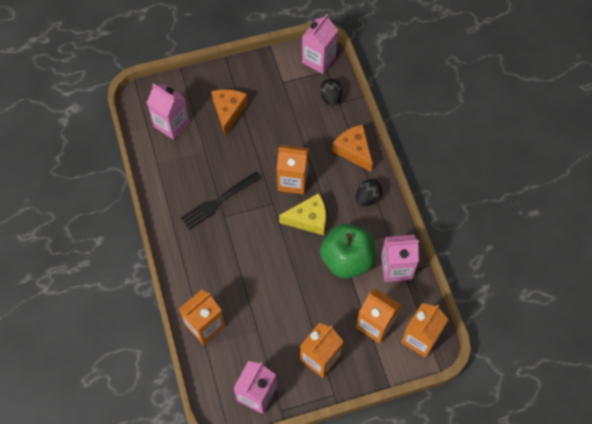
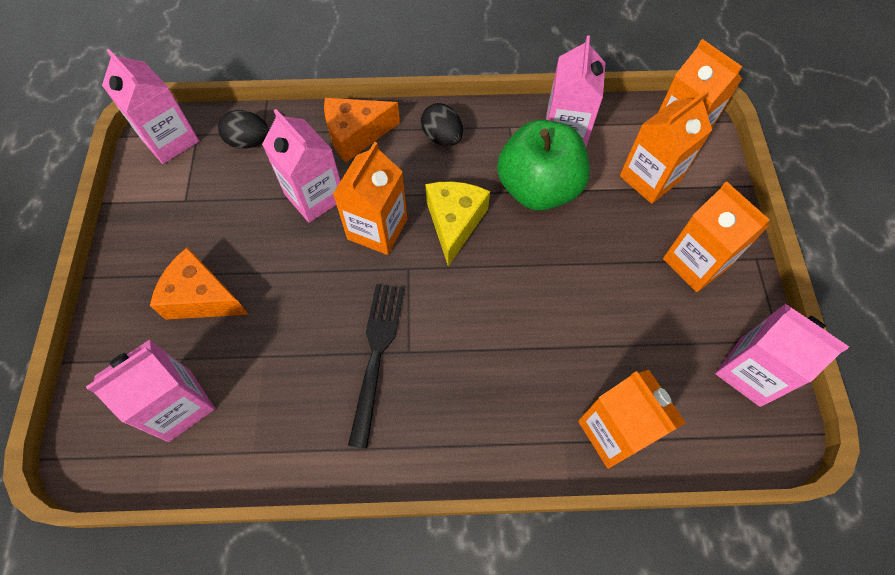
camera: 75 degrees left, 0 degrees up
(218, 201) = (376, 354): black fork -> black fork turned 150 degrees counterclockwise
(304, 143) = (315, 196): none -> pink carton

